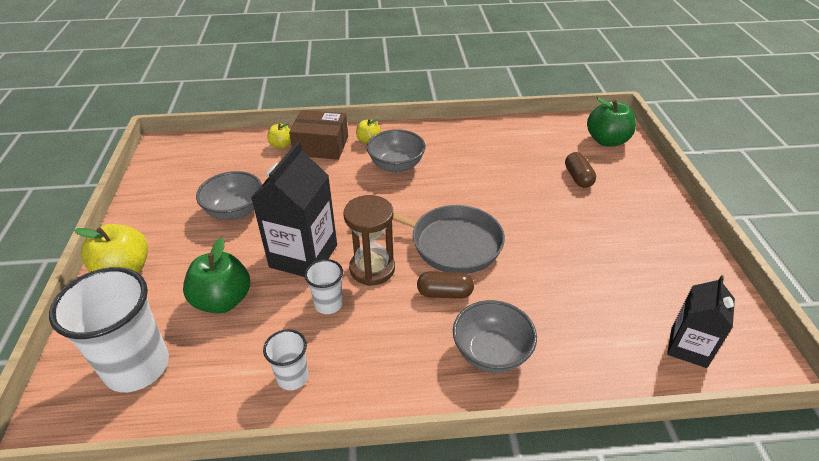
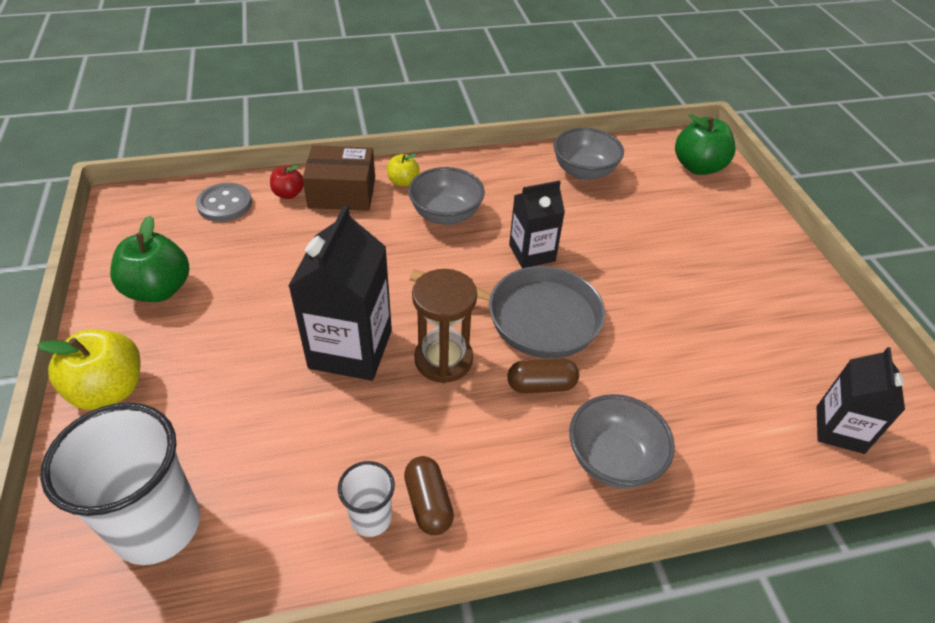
camera: 10 degrees left, 5 degrees up
(223, 300) = (256, 420): green apple -> green apple (159, 289)
(234, 150) = (225, 204): none -> grey button
(235, 211) = (245, 292): grey bowl -> grey bowl (584, 172)
(281, 145) = (288, 194): yellow apple -> red apple
(328, 304) = (397, 413): white cup -> none
(458, 197) = (532, 253): none -> black carton
(578, 177) = (673, 218): brown capsule -> brown capsule (428, 503)

